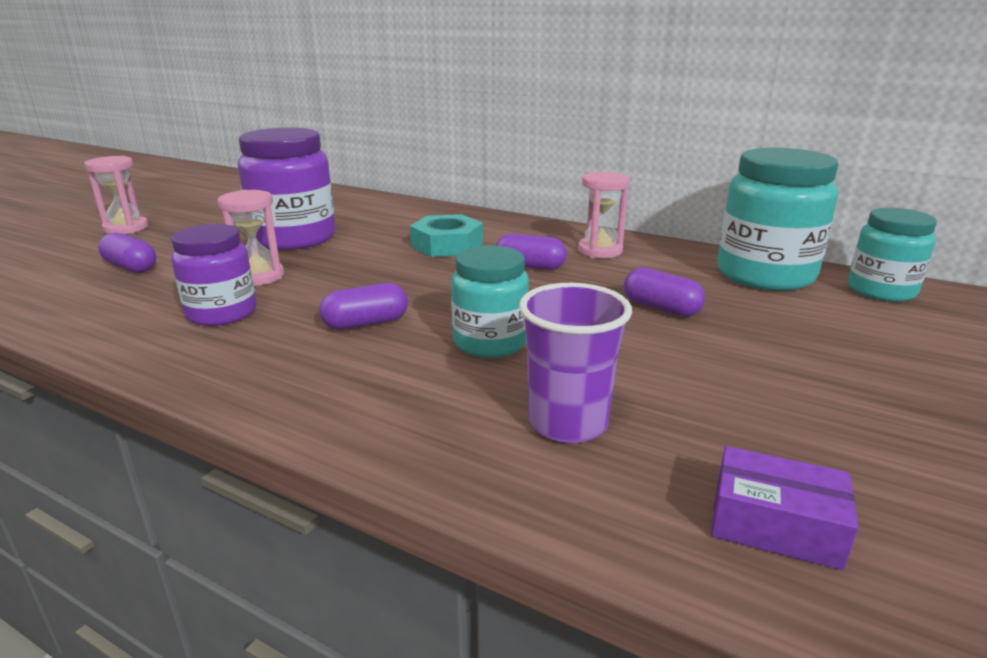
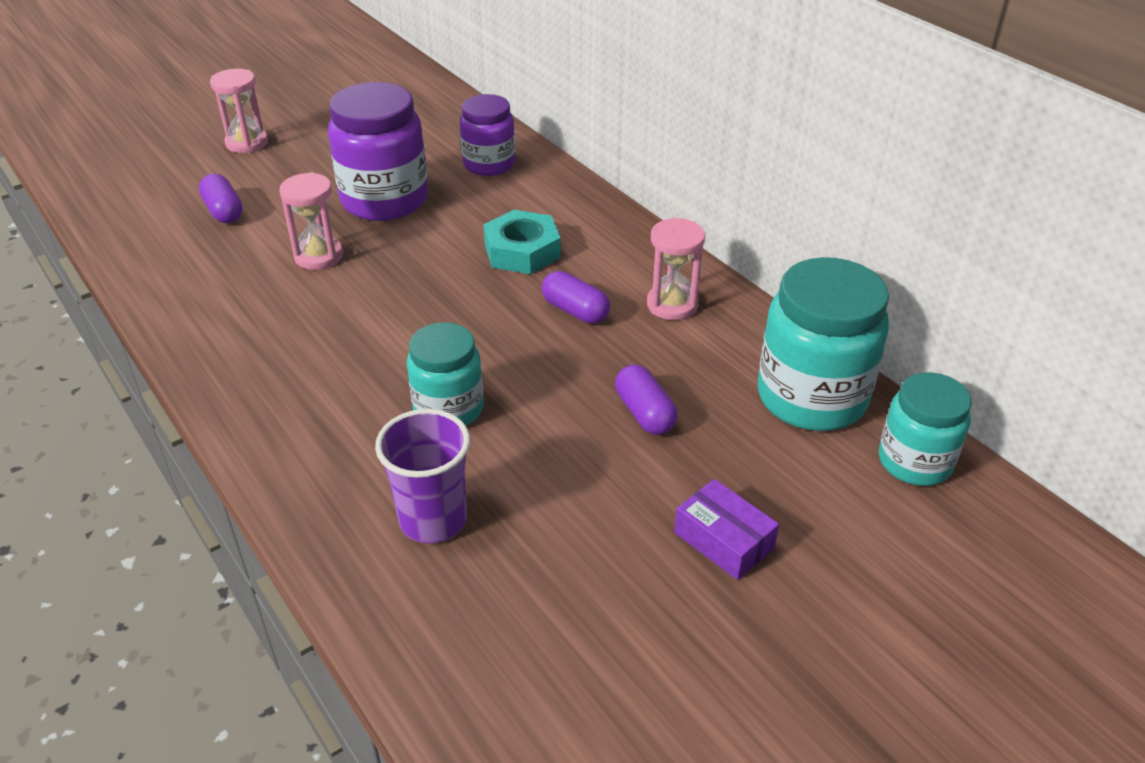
camera: 25 degrees right, 15 degrees up
(222, 313) = (262, 301): purple jar -> purple jar (489, 164)
(366, 323) = (366, 350): purple capsule -> none
(775, 524) = (491, 663): purple box -> purple box (723, 540)

